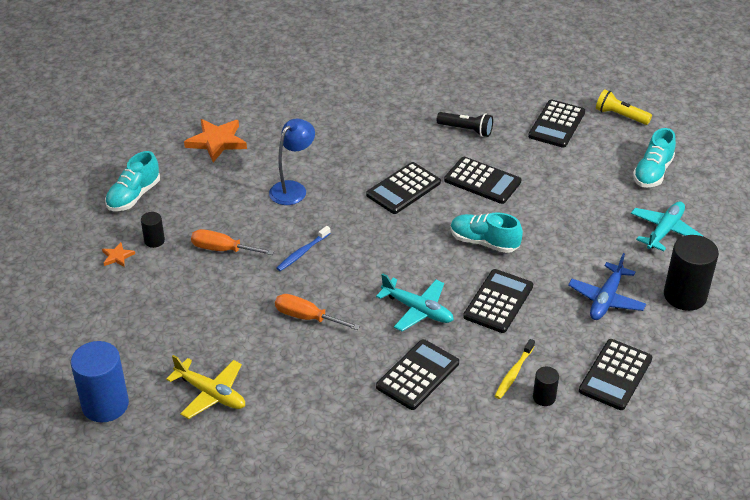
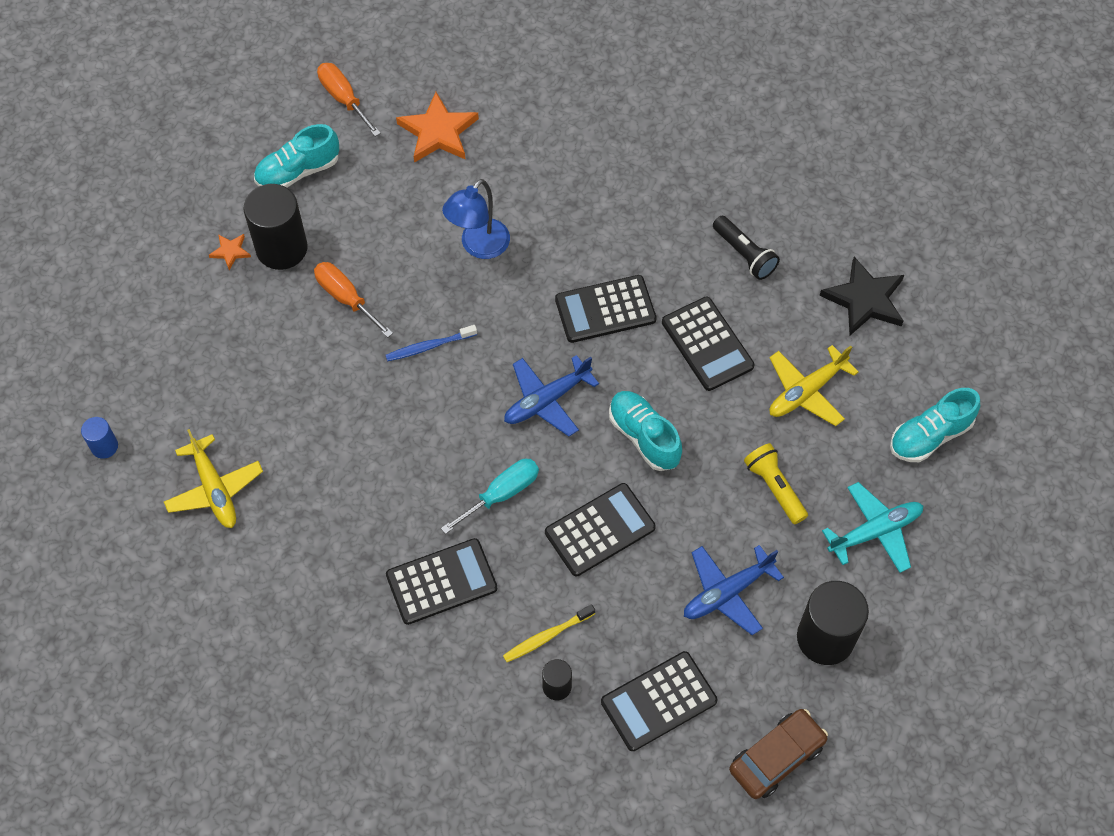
camera: 30 degrees right, 20 degrees up
(105, 405) = (104, 446): blue cylinder -> blue cylinder, size x0.50
(154, 241) = (282, 248): black cylinder -> black cylinder, size x2.02
(293, 188) = (479, 246): blue lamp -> blue lamp turned 150 degrees clockwise
(307, 317) = (375, 440): orange screwdriver -> orange screwdriver (344, 98)
(405, 249) = (546, 401): none -> blue plane
(418, 310) = (502, 494): turquoise plane -> turquoise screwdriver
(556, 124) = (865, 299): black calculator -> black star
(562, 180) = (806, 392): none -> yellow plane
(620, 116) = (958, 325): yellow flashlight -> yellow flashlight (774, 487)
(713, 370) = (776, 757): none -> brown car

